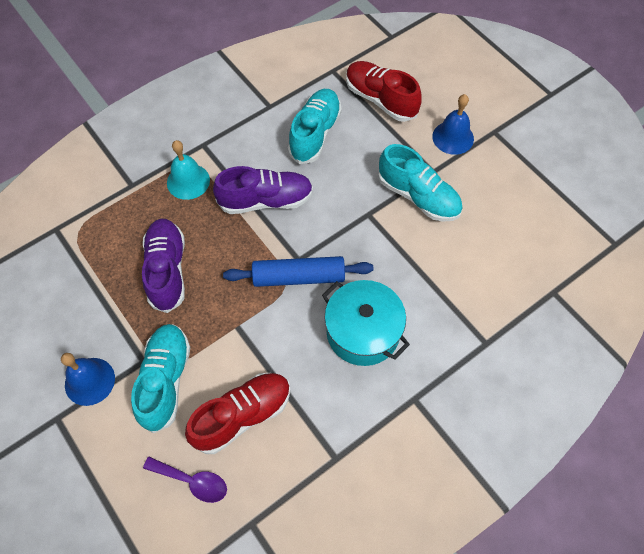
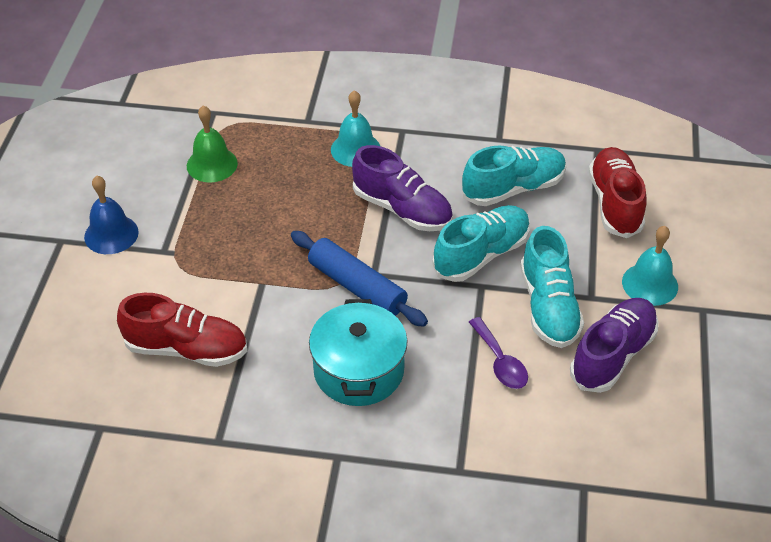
camera: 45 degrees right, 15 degrees down
(101, 269) = (212, 164): none -> green bell
(165, 381) = (162, 277): turquoise shoe -> turquoise shoe (481, 255)
(167, 270) = (259, 202): purple shoe -> purple shoe (613, 355)
(192, 481) = (96, 361): purple spoon -> purple spoon (500, 362)
(453, 137) = (650, 284): blue bell -> turquoise bell

